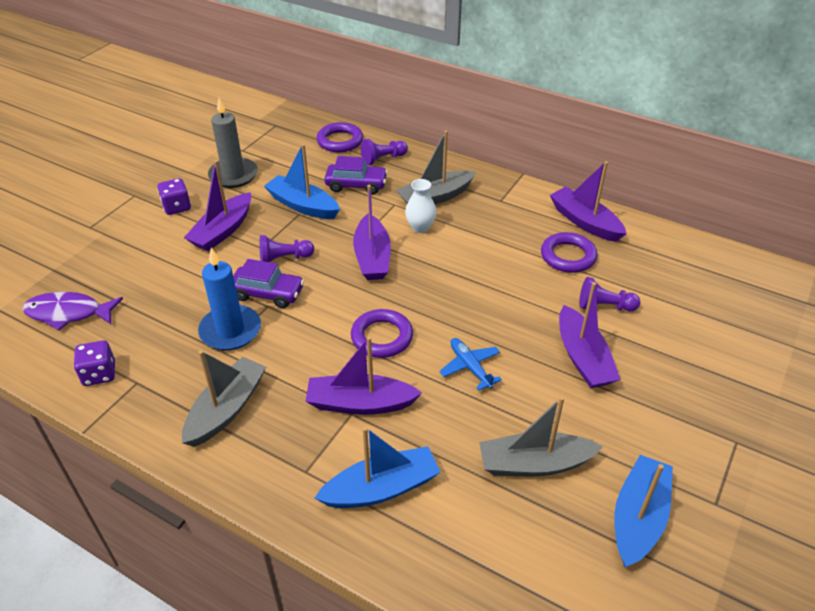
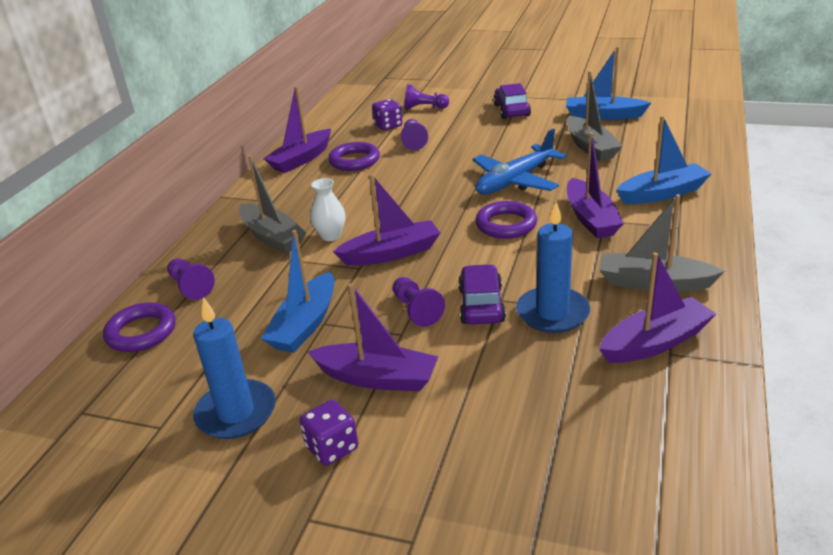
camera: 100 degrees left, 10 degrees down
(68, 313) = (611, 467): purple fish -> none
(99, 374) = (682, 387): purple dice -> purple dice (388, 126)
(233, 175) = (236, 413): grey candle -> blue candle
(356, 185) = (253, 294): purple car -> purple car (511, 110)
(381, 488) = (662, 193): blue boat -> blue boat turned 105 degrees clockwise
(470, 367) = (515, 181): blue plane -> blue plane, size x1.79
(583, 358) = (476, 143): purple boat -> purple boat (655, 342)
(709, 332) = (424, 108): none -> purple pawn

